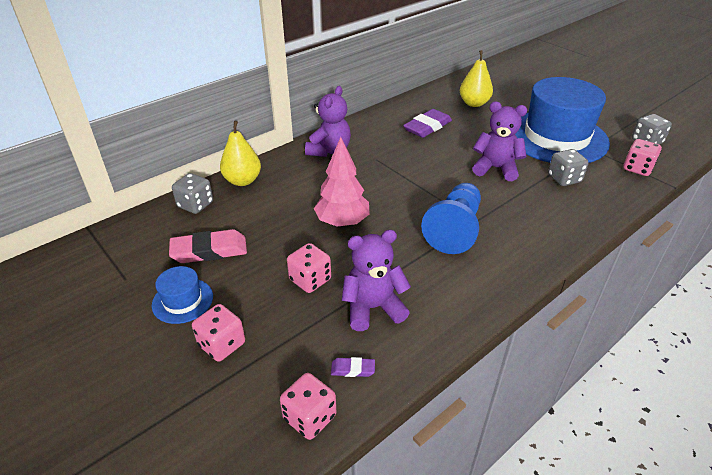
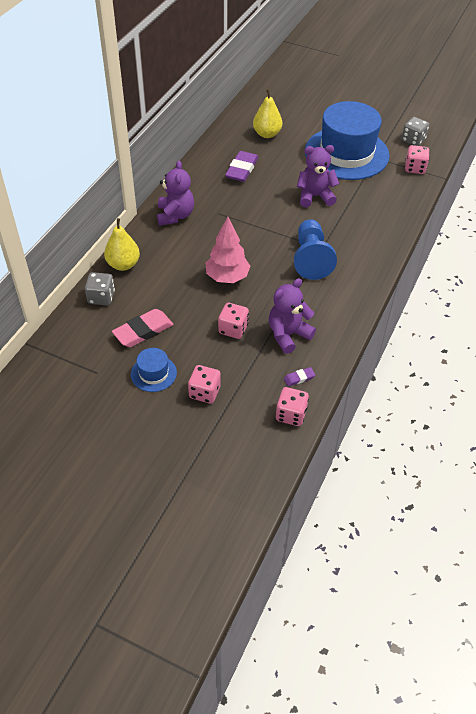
camera: 25 degrees left, 10 degrees up
(564, 179) = (367, 192): grey dice -> none

